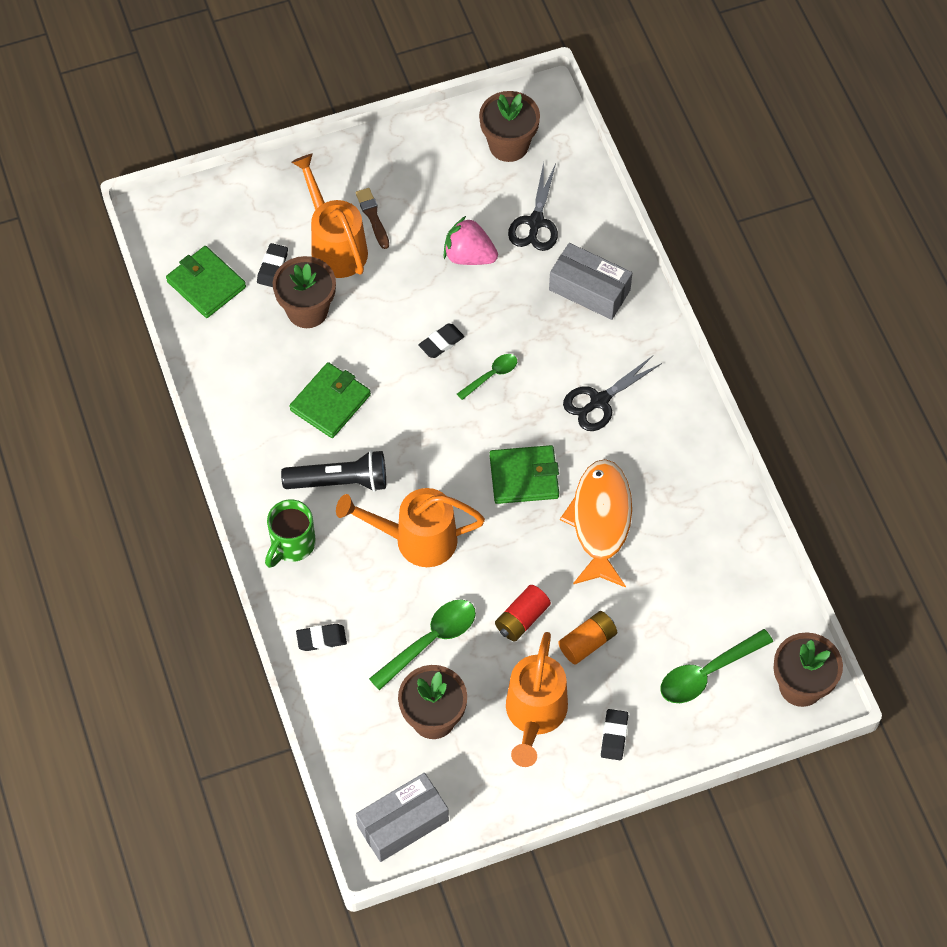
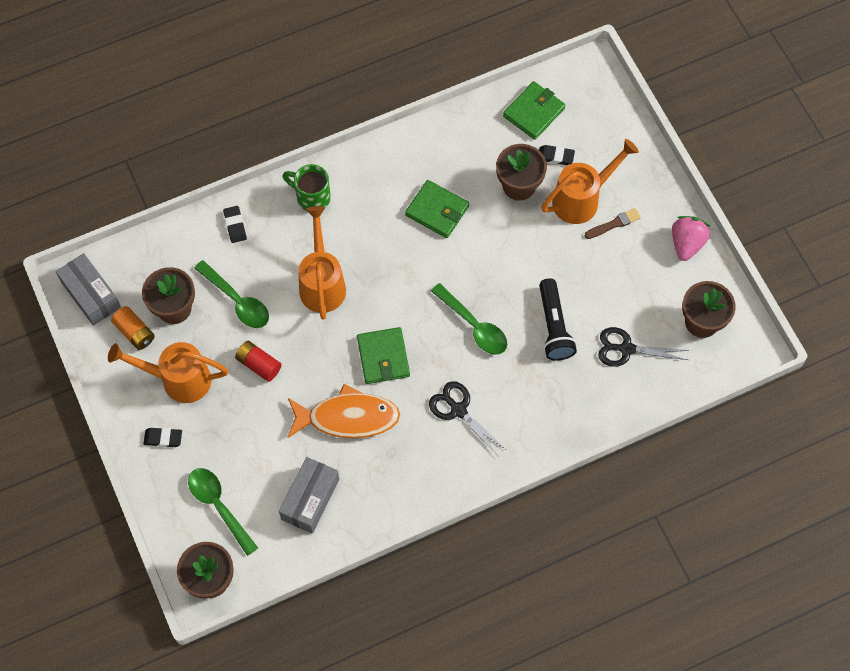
camera: 85 degrees right, 5 degrees up
(340, 481) = (368, 224): black flashlight -> black flashlight (554, 326)
(441, 343) = (500, 286): black eraser -> none
(469, 256) = (586, 300): pink strawberry -> pink strawberry (686, 243)
(491, 375) = (474, 325): green spoon -> green spoon, size x1.69
(587, 642) = (241, 414): orange battery -> orange battery (135, 332)
(589, 290) = (565, 396): grey box -> grey box (310, 499)

